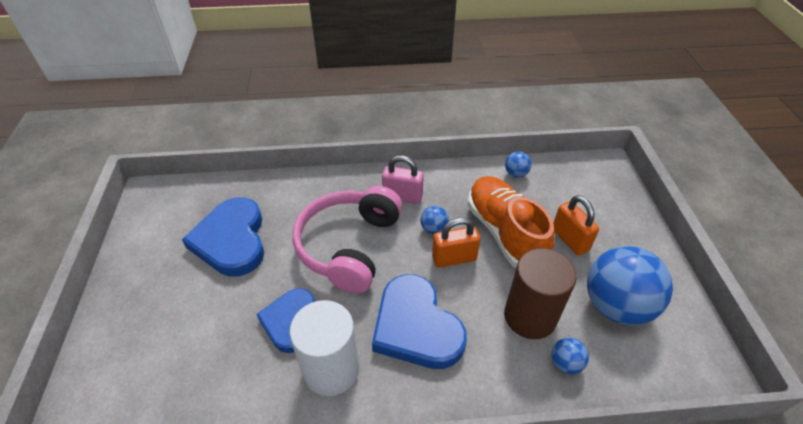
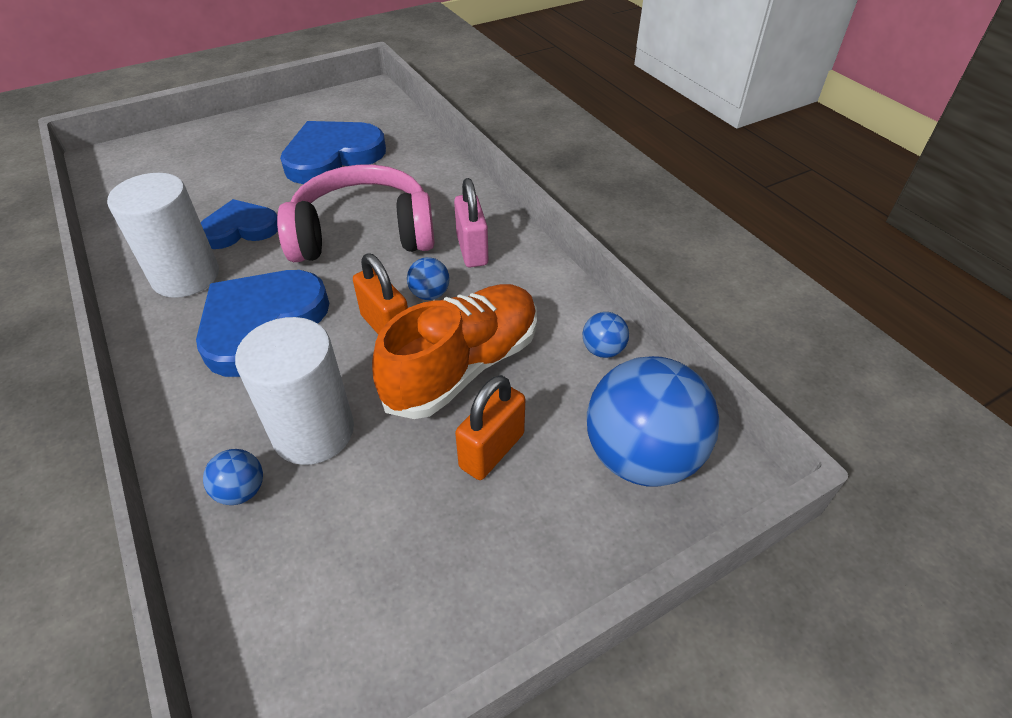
camera: 65 degrees right, 0 degrees up
(530, 316) = (313, 432): brown cylinder -> white cylinder
(616, 306) = (373, 541): blue ball -> blue ball (641, 456)

